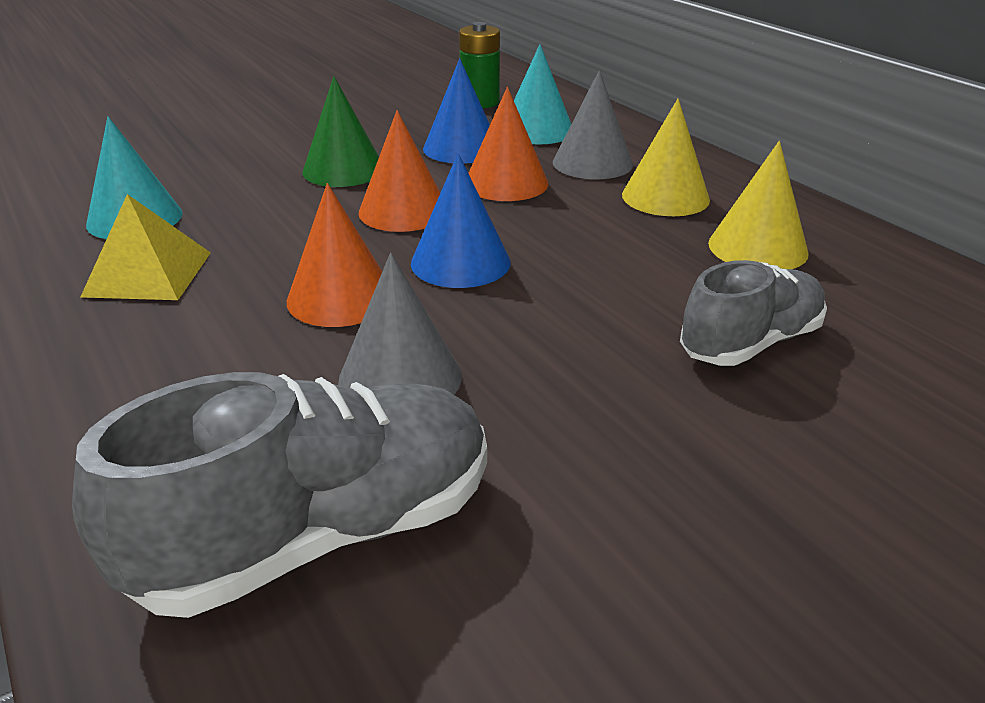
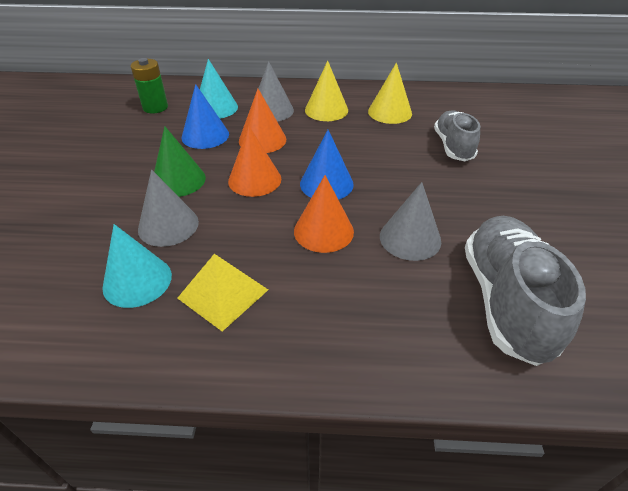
camera: 55 degrees left, 10 degrees up
(248, 197) = (168, 225): none -> grey cone

